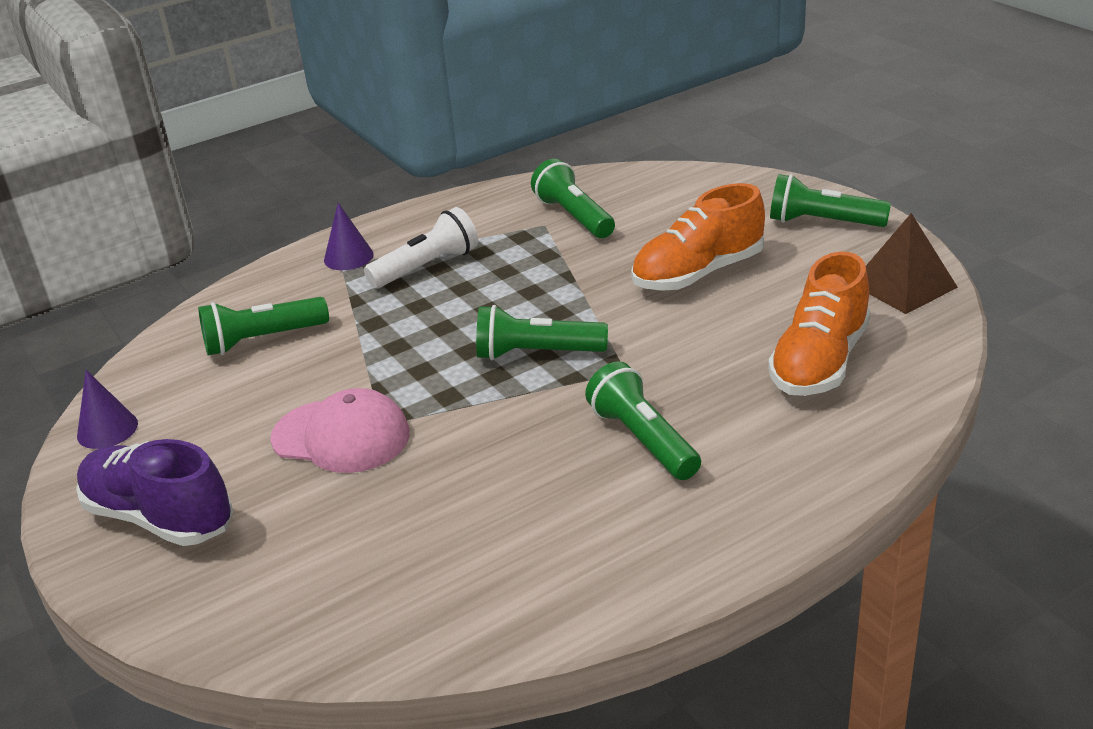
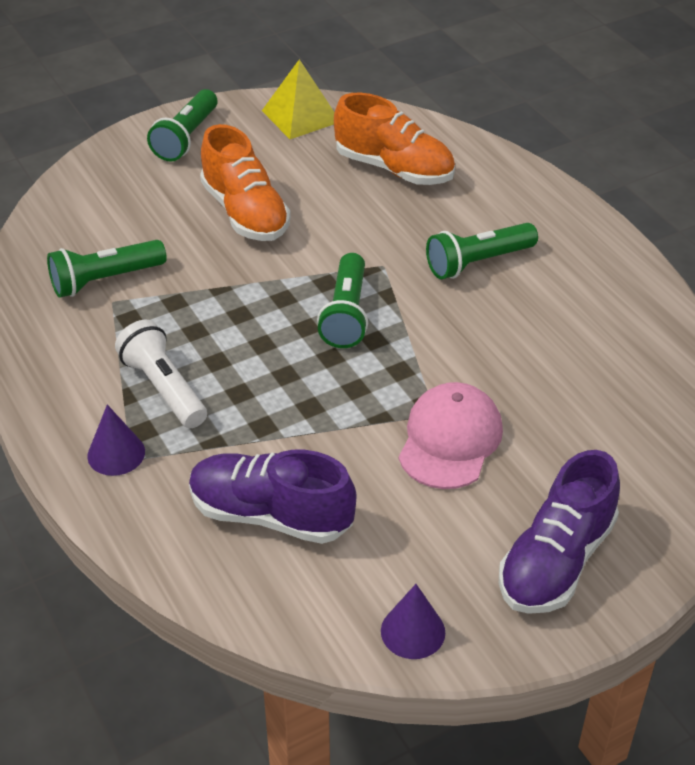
camera: 90 degrees left, 10 degrees up
(262, 340) = (271, 515): green flashlight -> purple shoe
(903, 285) = (301, 116): brown pyramid -> yellow pyramid

